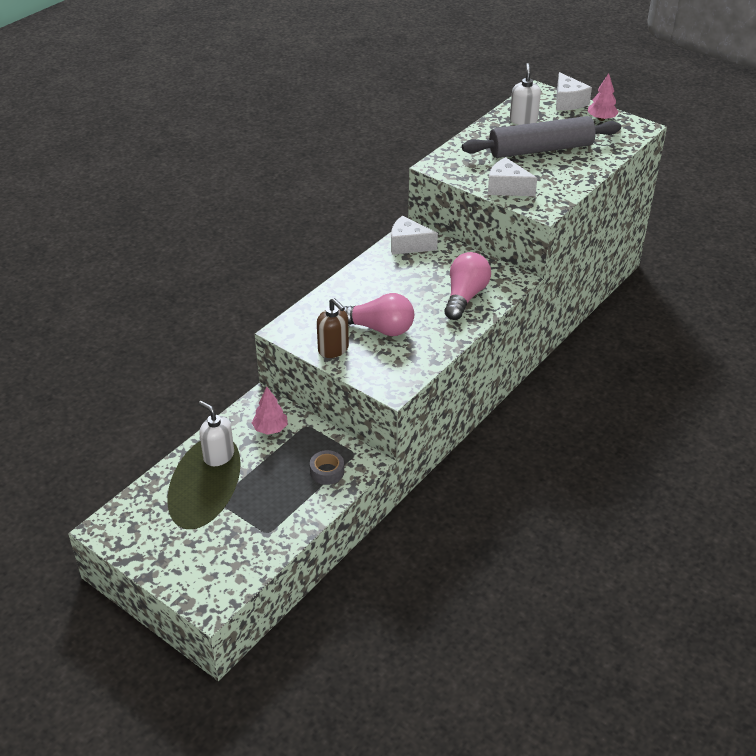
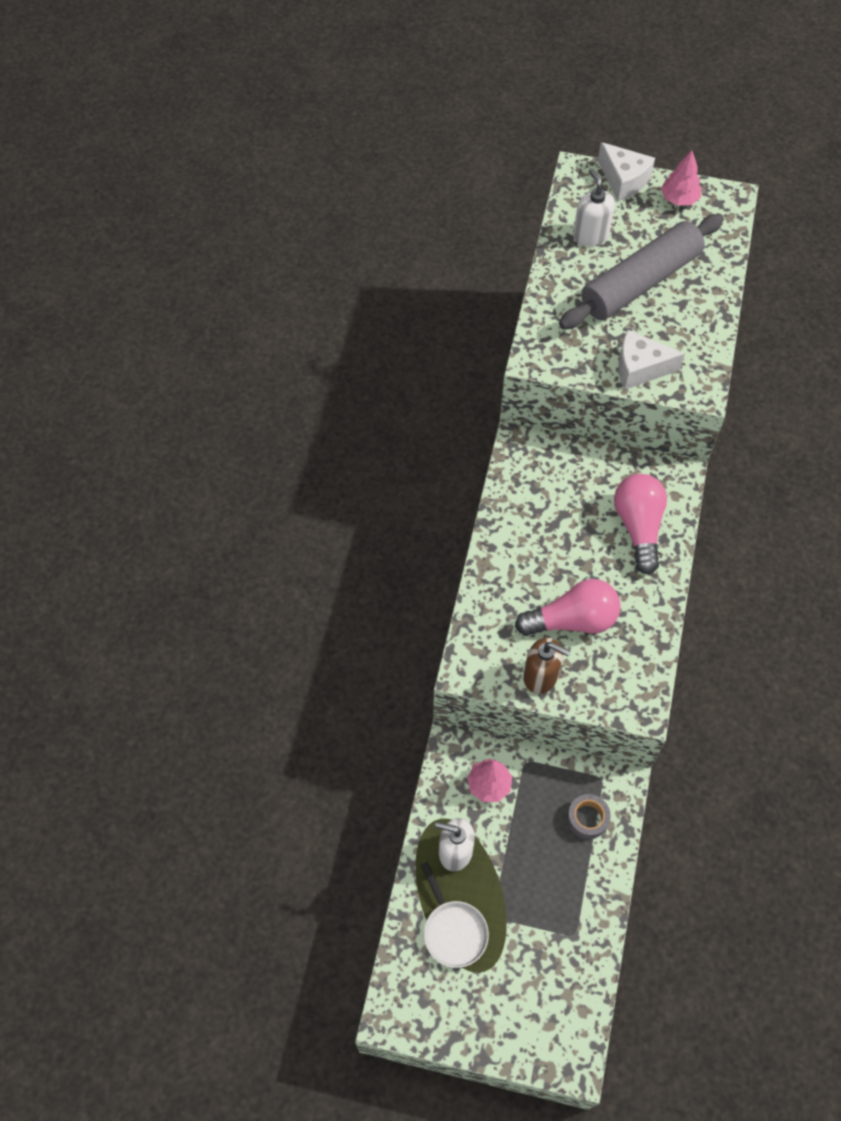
camera: 25 degrees left, 20 degrees up
(183, 498) = (453, 931): none -> white pan
(408, 245) = (527, 467): white cheese -> none

